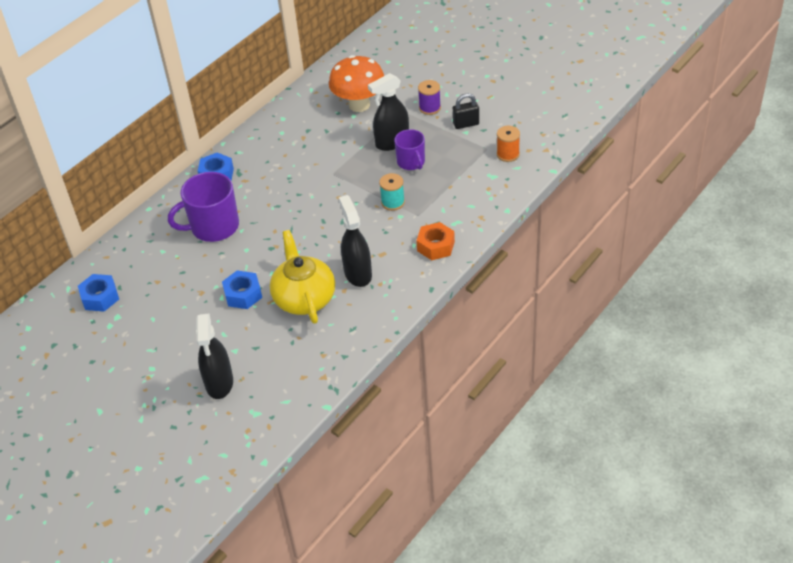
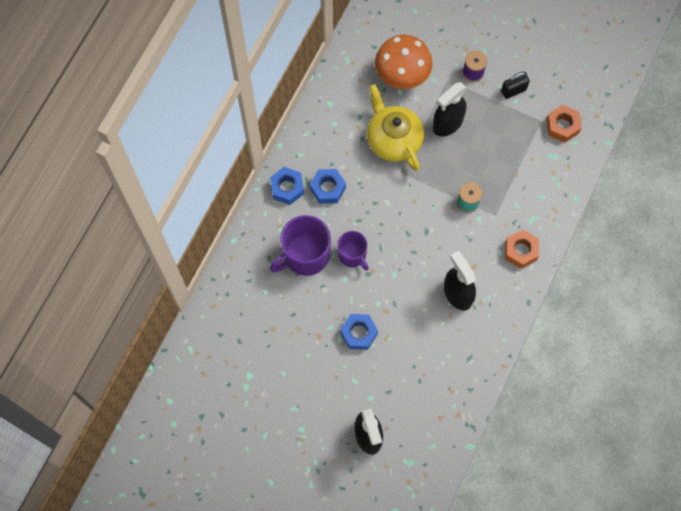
camera: 15 degrees left, 25 degrees up
(100, 297) = (225, 356): blue nut -> blue nut (328, 188)
(304, 298) = (416, 329): yellow teapot -> yellow teapot (393, 139)
(411, 162) = (472, 148): purple mug -> purple mug (352, 255)
(508, 154) = (562, 126): orange spool -> orange nut

